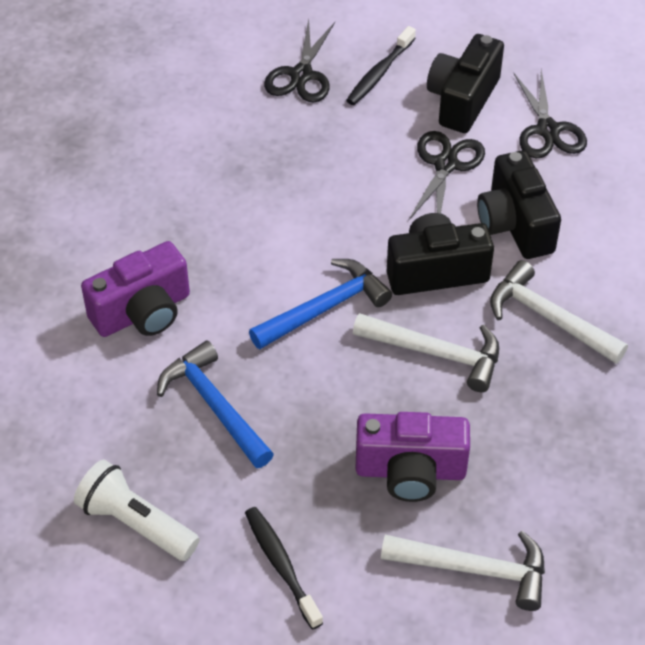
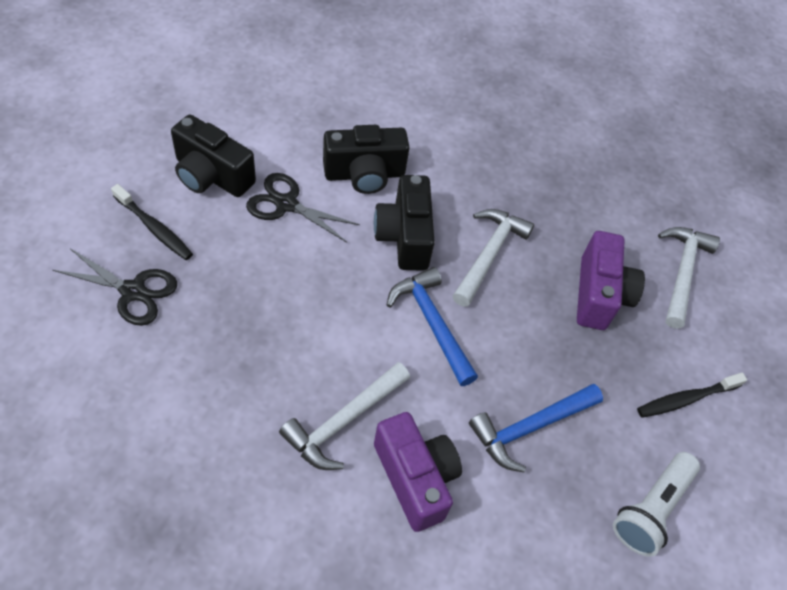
camera: 90 degrees left, 5 degrees up
(547, 130) = (266, 129): black scissors -> none
(548, 318) = (462, 177): white hammer -> white hammer (343, 422)

